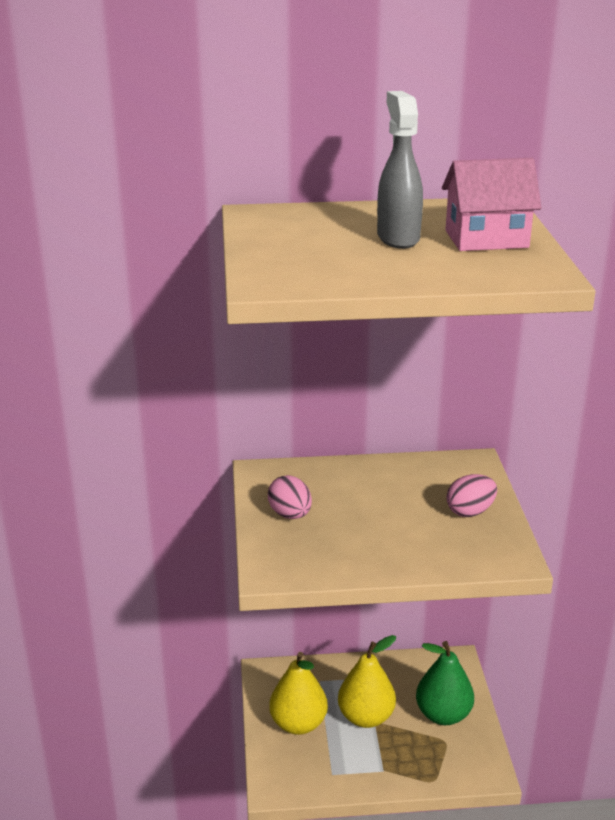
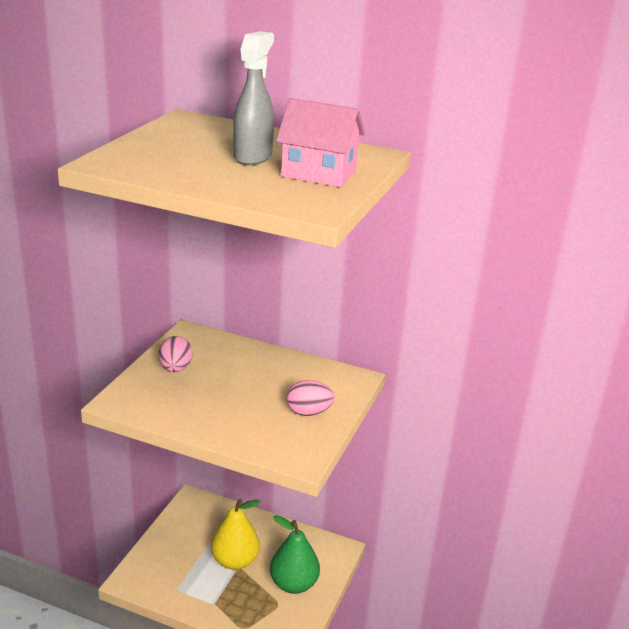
camera: 25 degrees right, 0 degrees up
(298, 723) = (183, 544): yellow pear -> none

